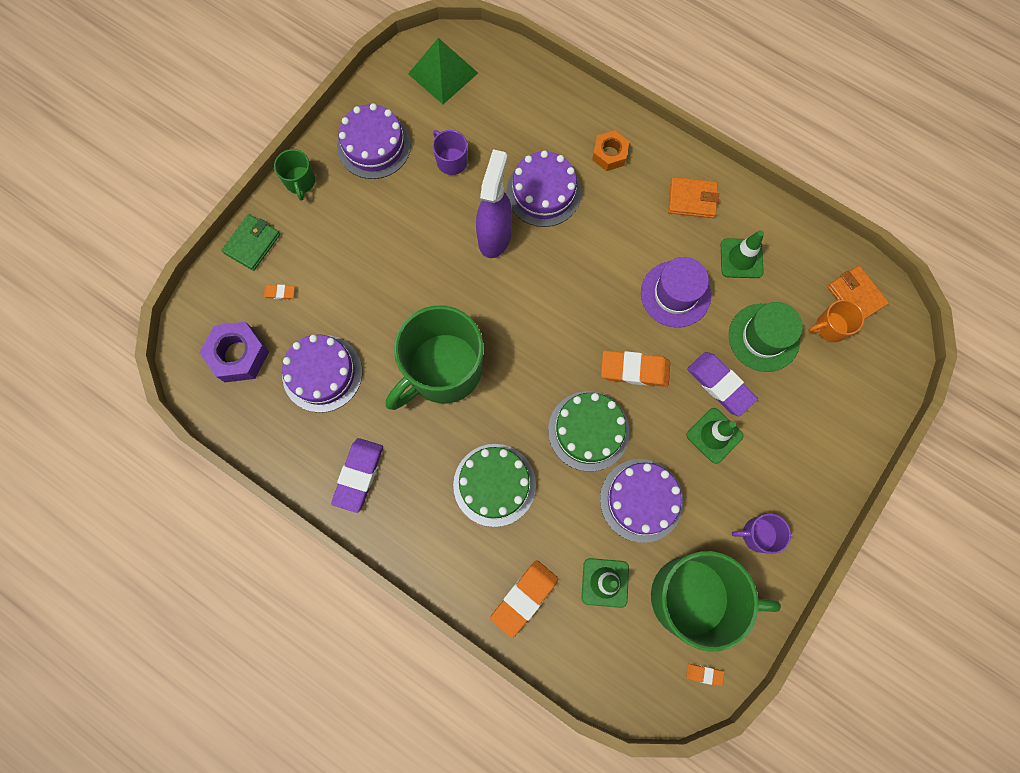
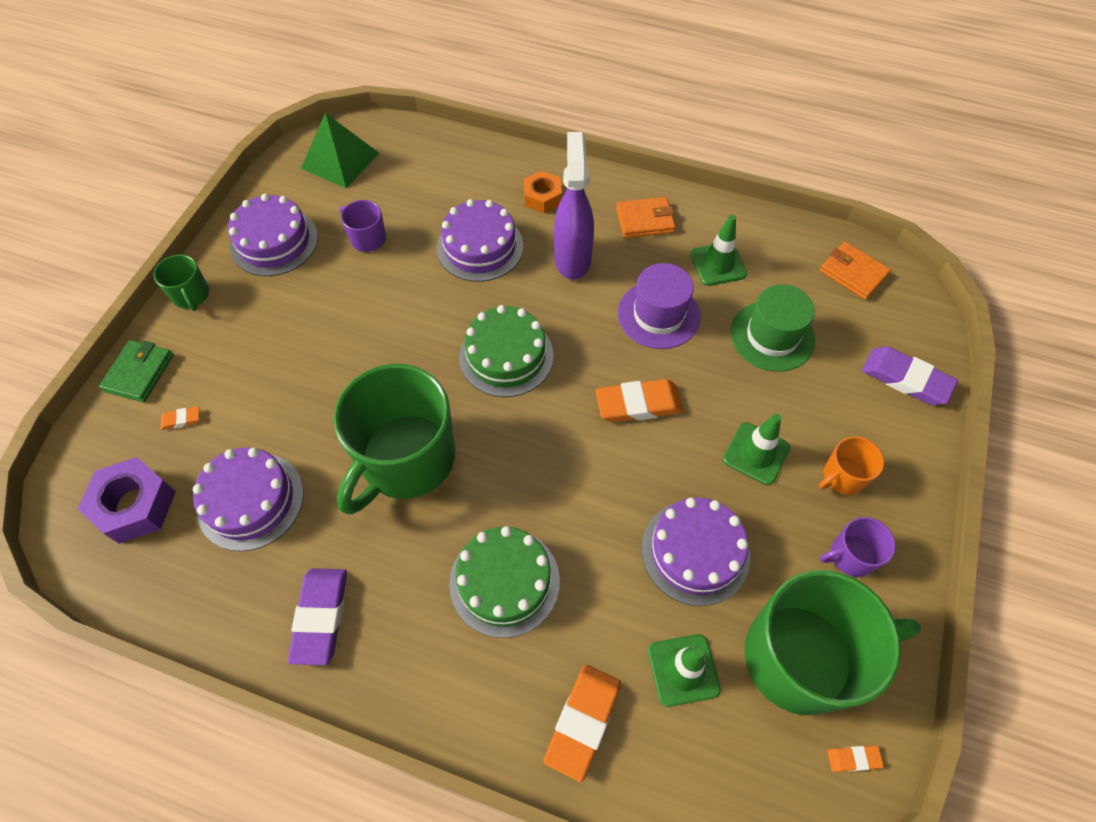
camera: 15 degrees left, 15 degrees down
(495, 236) = (435, 302): purple spray bottle -> purple spray bottle (572, 259)
(588, 431) = (605, 486): green cake -> green cake (506, 356)
(720, 385) = (742, 397): purple eraser -> purple eraser (906, 379)
(830, 327) = (839, 309): orange mug -> orange mug (843, 476)

